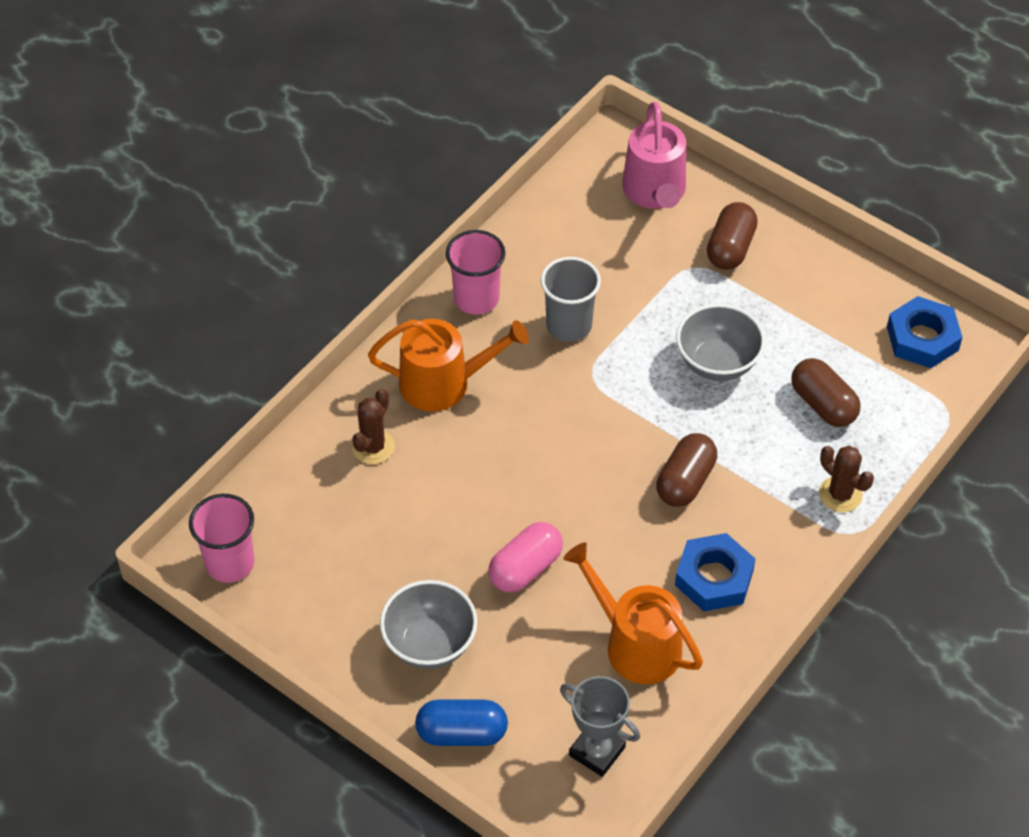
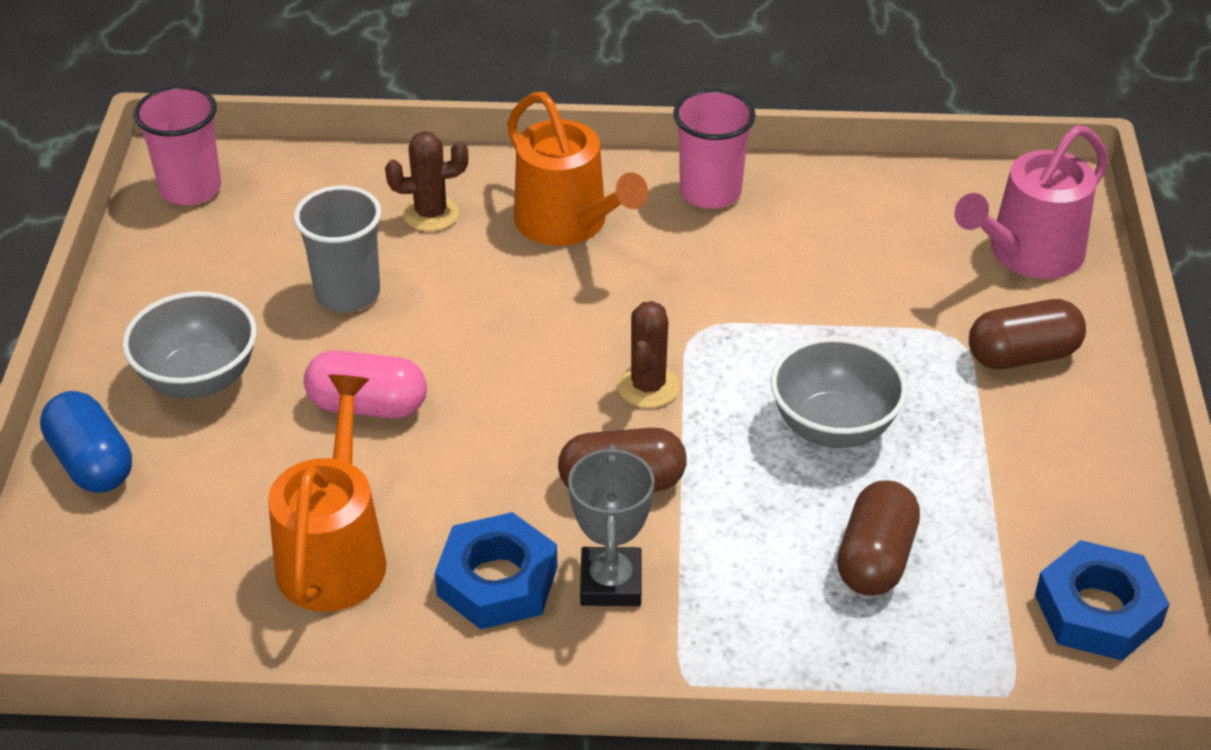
camera: 55 degrees right, 10 degrees down
(569, 325) = (751, 278): grey cup -> grey cup (347, 293)
(597, 751) = (146, 594): grey trophy -> grey trophy (610, 583)
(840, 494) = (746, 646): brown cactus -> brown cactus (648, 386)

